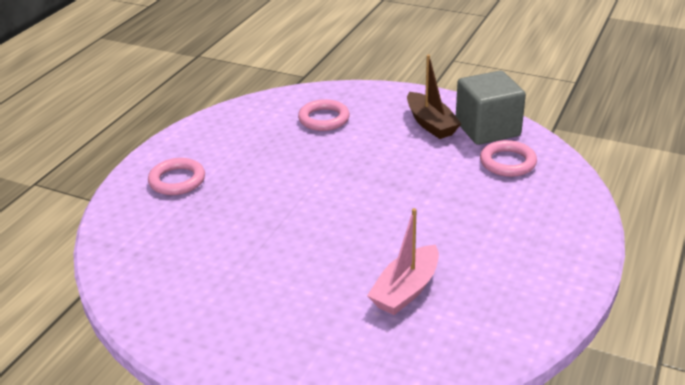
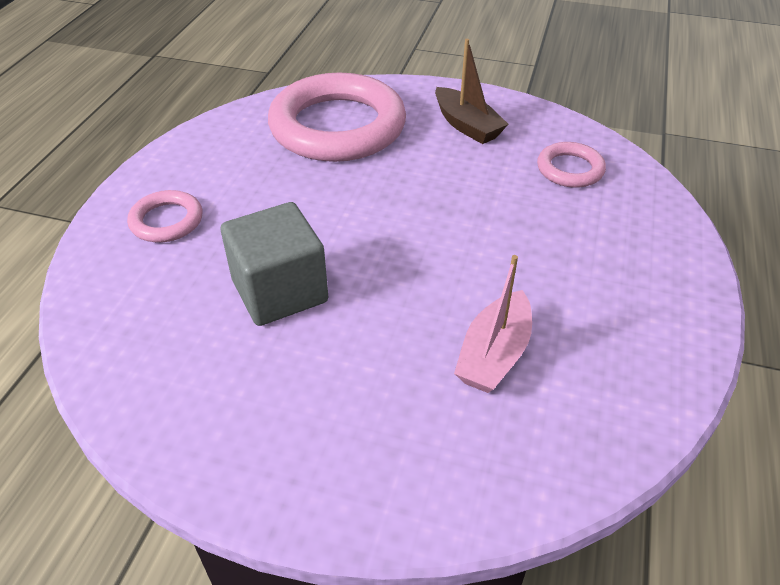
camera: 10 degrees left, 10 degrees up
(324, 119) = (337, 126): pink ring -> pink ring, size x2.18
(487, 129) = (534, 128): grey cube -> grey cube (280, 291)

